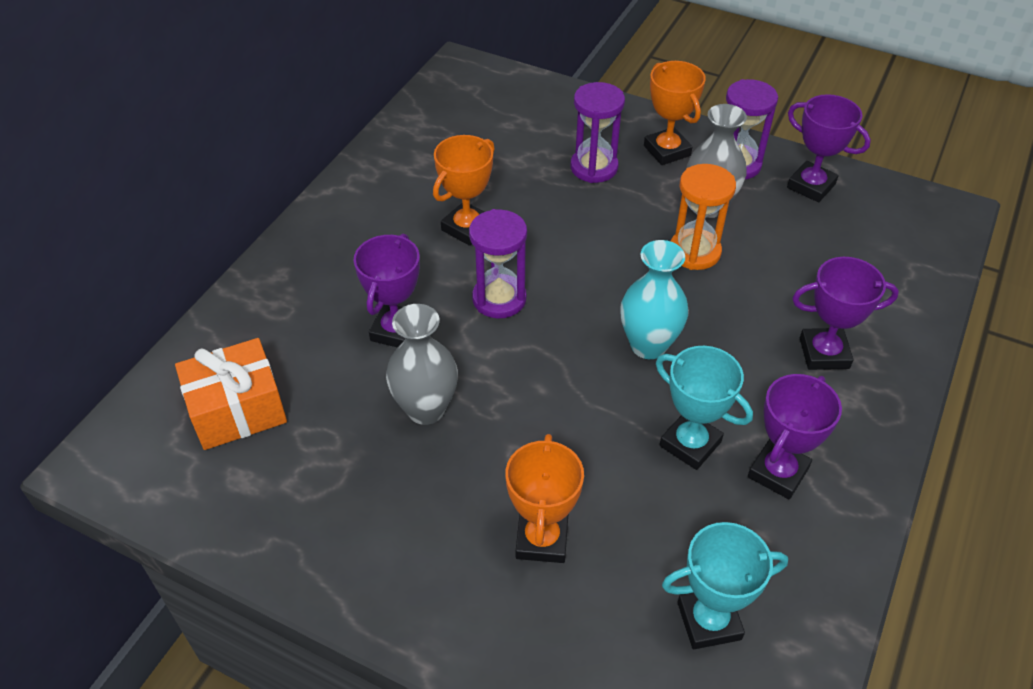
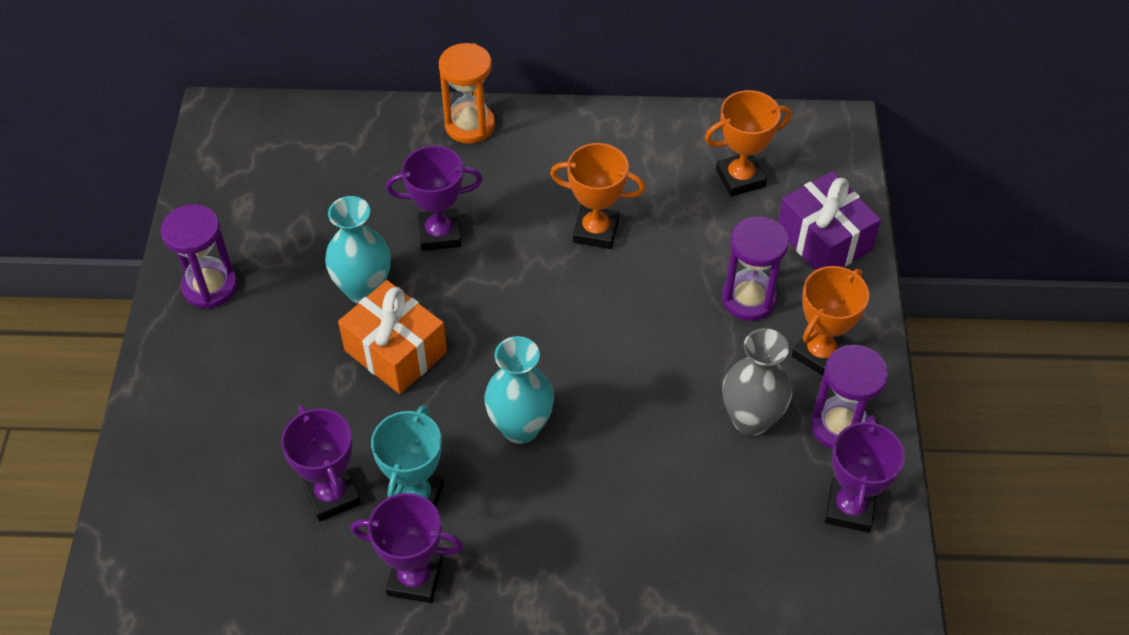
camera: 65 degrees right, 5 degrees up
(237, 410) = (306, 171): orange gift -> orange gift (396, 351)
(426, 409) = (364, 290): grey vase -> turquoise vase
(499, 299) = (517, 291): purple hourglass -> purple hourglass (210, 287)
(541, 539) = (267, 420): orange trophy -> orange trophy (740, 178)
(562, 110) = (824, 239): none -> purple gift
(694, 252) = (672, 427): orange hourglass -> orange hourglass (470, 125)
(709, 621) = (236, 565): turquoise trophy -> none
(824, 353) = (588, 582): purple trophy -> purple trophy (332, 495)

